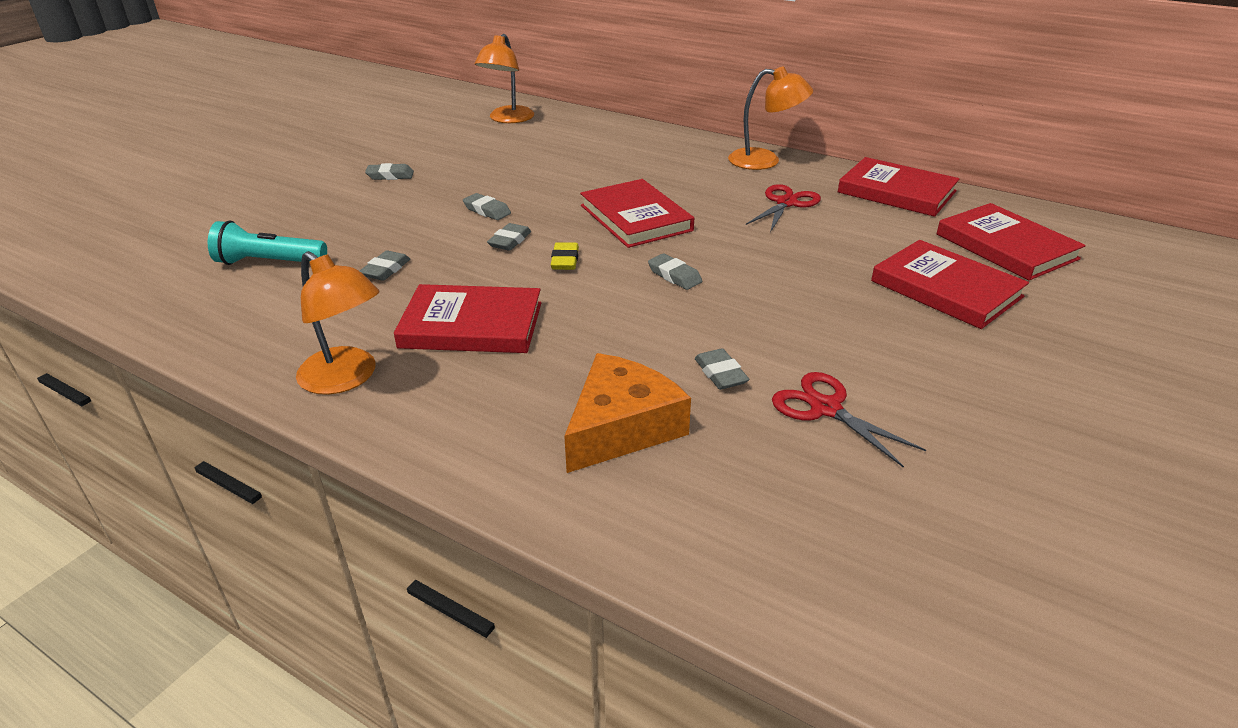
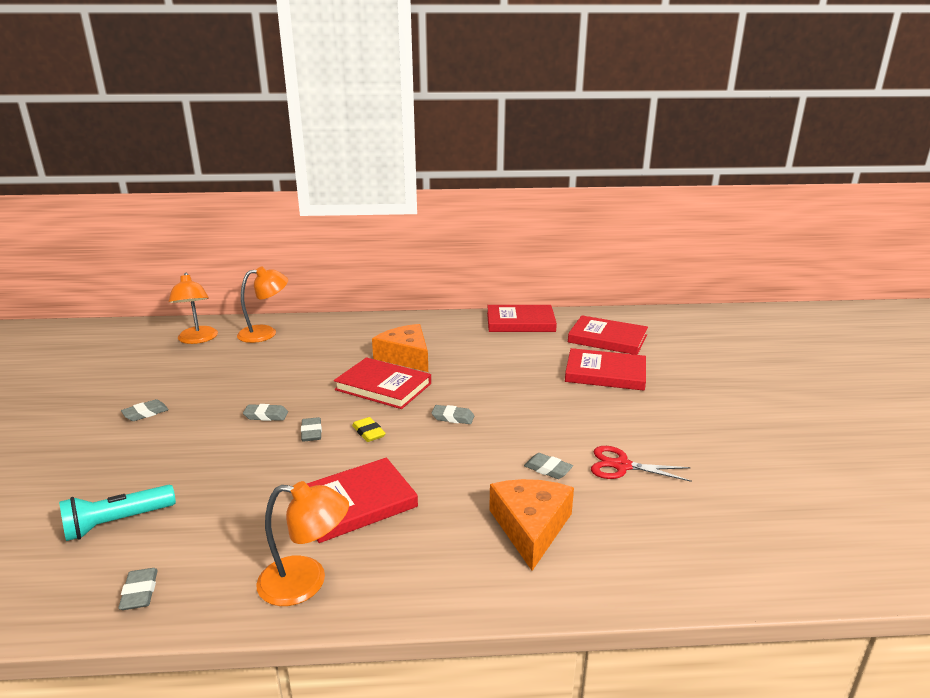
camera: 35 degrees left, 10 degrees down
(386, 270) = (236, 489): grey eraser -> grey eraser (140, 592)
(698, 193) = (405, 356): none -> orange cheese
(765, 161) = (423, 322): orange lamp -> orange lamp (265, 333)
(786, 203) = (467, 347): red scissors -> none

